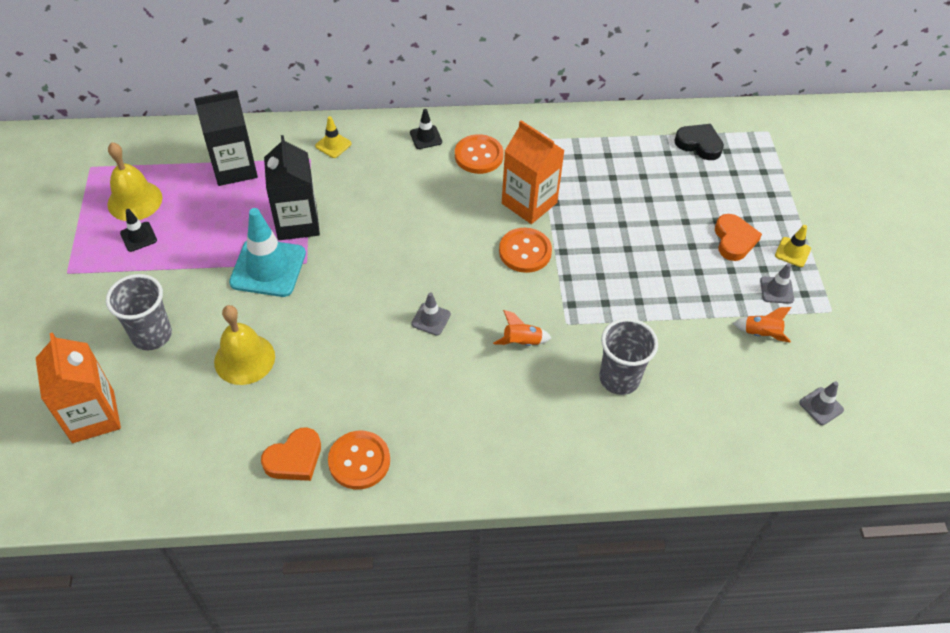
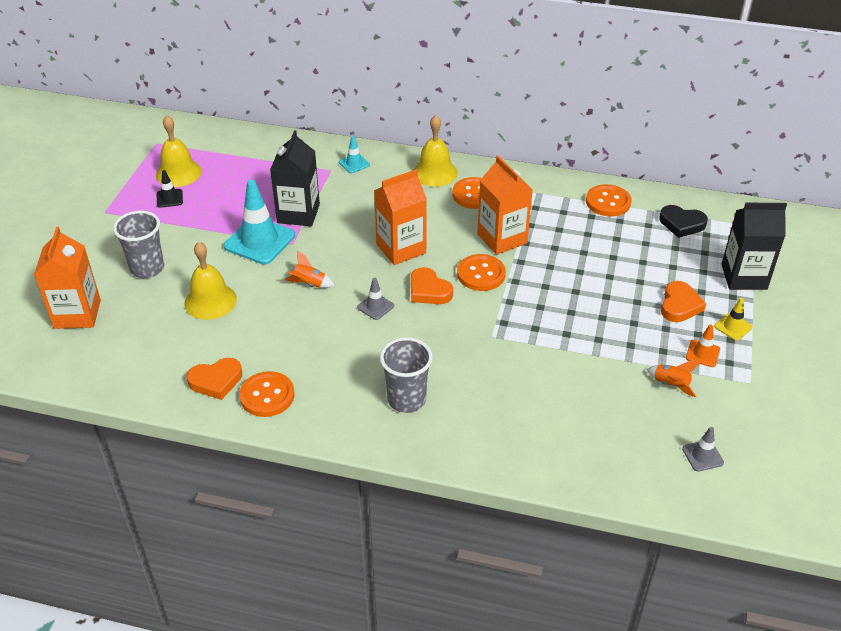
camera: 20 degrees right, 10 degrees down
(234, 168) = (266, 165): black carton -> black carton (744, 277)
(333, 145) = (354, 163): yellow traffic cone -> turquoise traffic cone
(426, 137) = (434, 172): black traffic cone -> yellow bell
(428, 240) = (401, 248): none -> orange carton
(479, 285) = (429, 290): none -> orange heart
(521, 342) = (446, 341): orange rocket -> orange rocket (309, 284)
(618, 134) = (608, 202): none -> orange button
(619, 378) = (520, 389): grey cup -> grey cup (406, 400)
(699, 144) = (681, 224): black heart -> black heart turned 150 degrees clockwise
(776, 290) = (702, 353): grey traffic cone -> orange traffic cone

